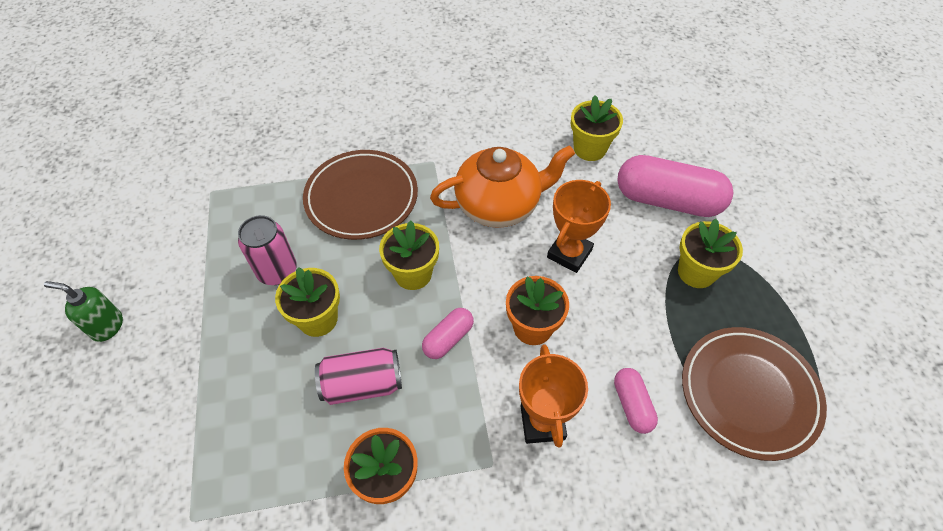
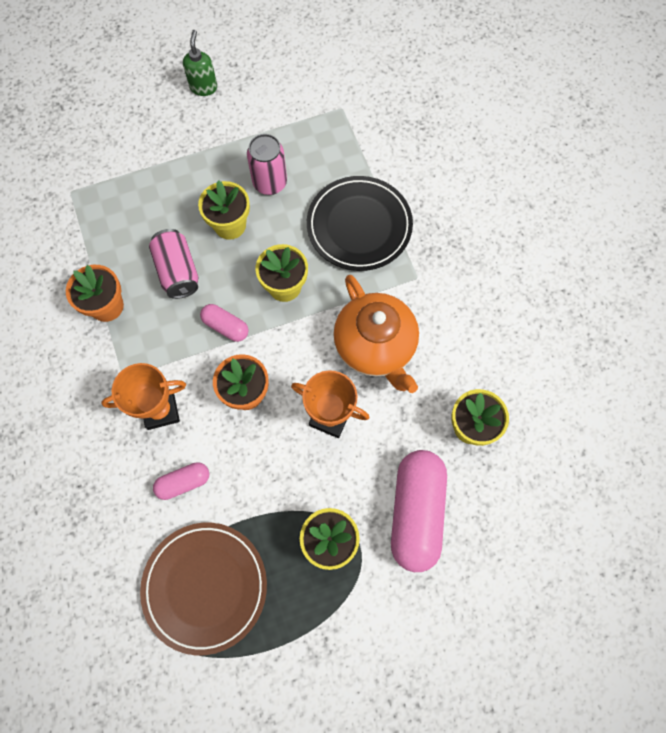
camera: 80 degrees right, 15 degrees up
(361, 198) = (359, 226): brown plate -> black plate

